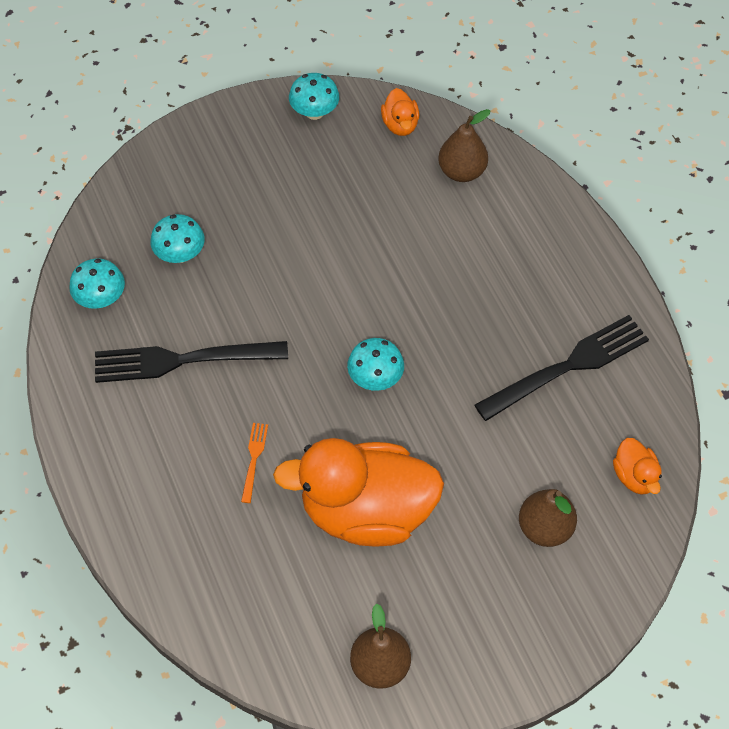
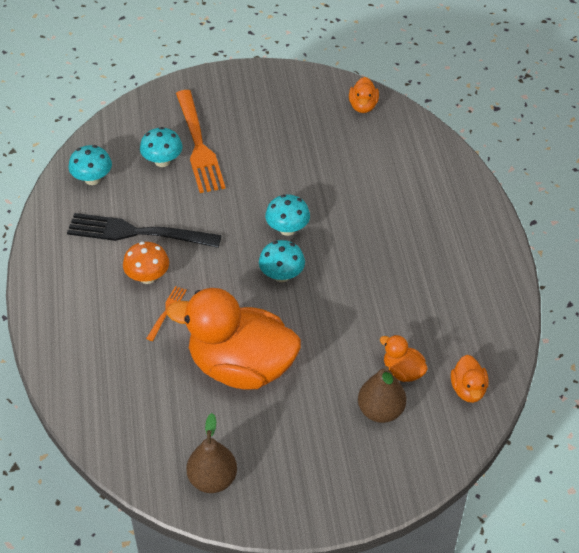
camera: 15 degrees right, 10 degrees down
(215, 418) = (148, 277): none -> orange mushroom
(217, 221) = (198, 145): none -> orange fork
(314, 112) = (299, 86): turquoise mushroom -> turquoise mushroom (287, 229)
(462, 171) = (400, 147): brown pear -> none
(554, 471) = (403, 371): none -> orange duck
(567, 366) = (439, 299): black fork -> none

